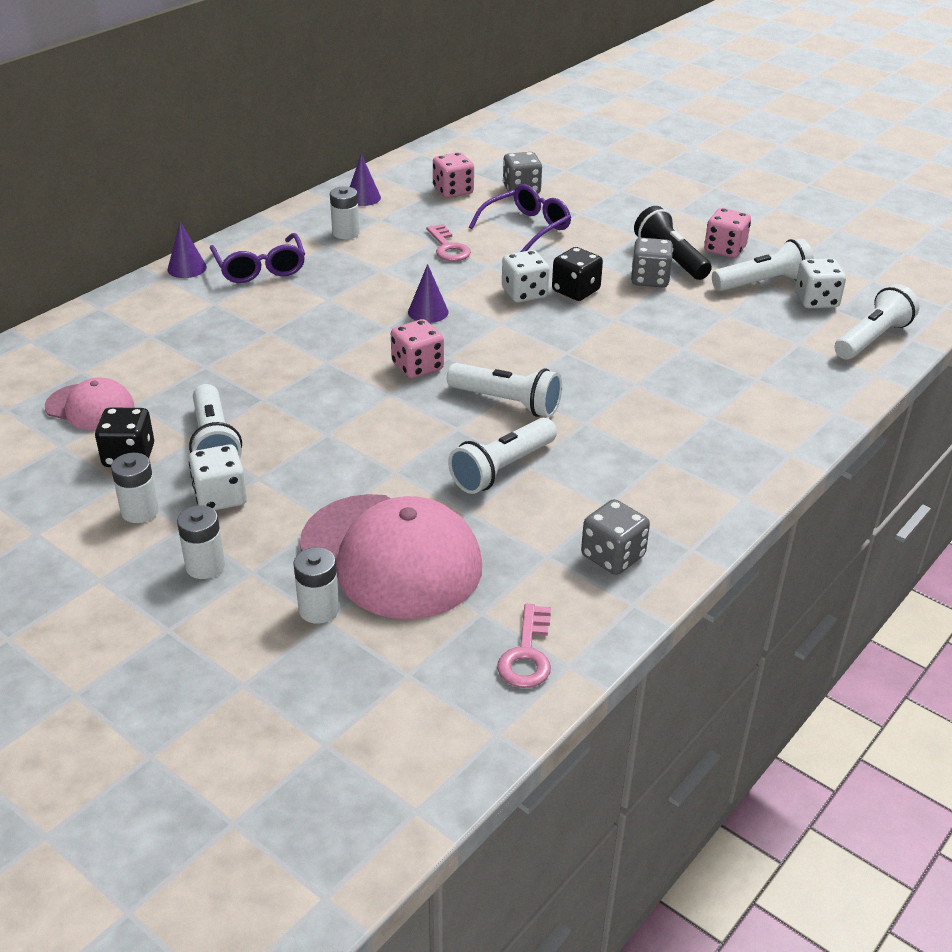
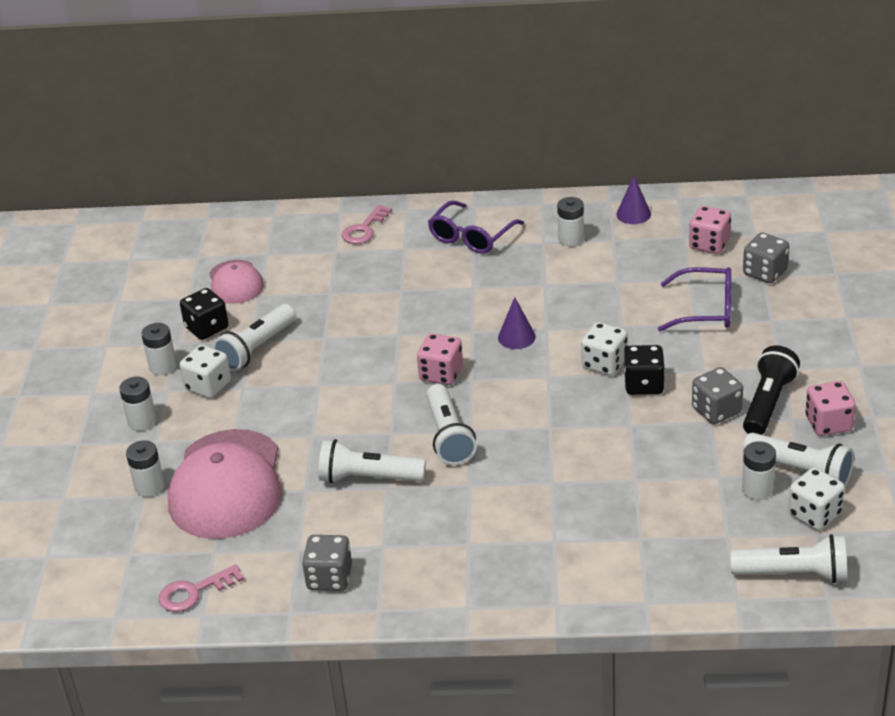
camera: 55 degrees right, 0 degrees up
(187, 268) = (430, 210): purple cone -> none
(448, 247) = (619, 293): pink key -> pink key (365, 229)
(761, 307) = (757, 489): none -> white battery

